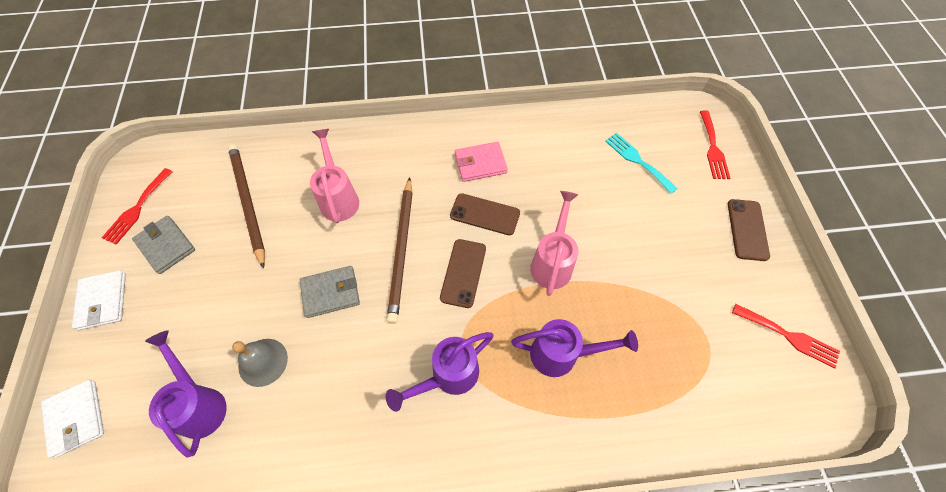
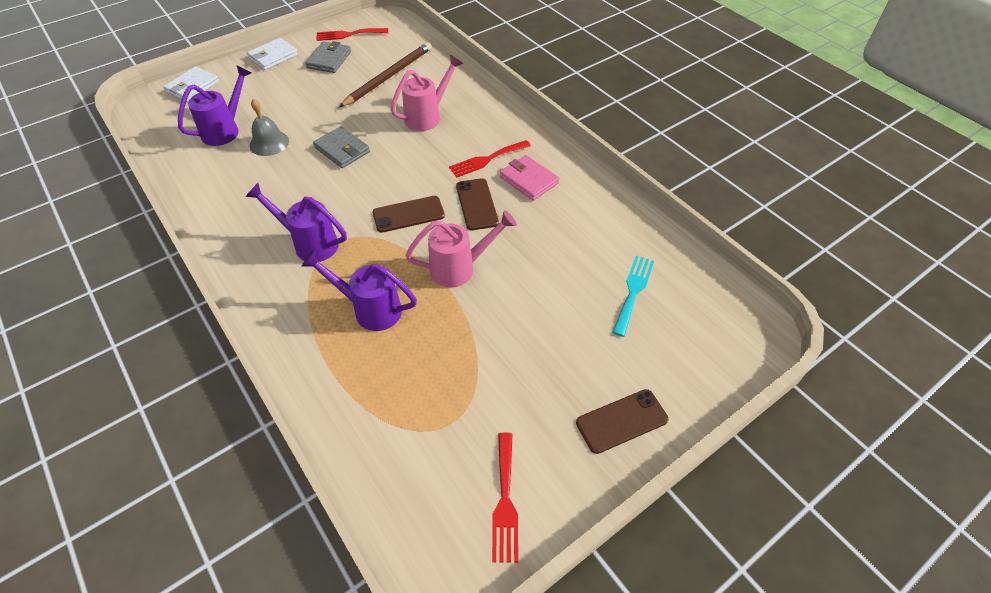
camera: 60 degrees right, 10 degrees down
(401, 250) = (405, 170): brown pencil -> none
(562, 354) = (370, 309): purple watering can -> purple watering can turned 135 degrees clockwise
(713, 148) = (713, 354): red fork -> red fork (487, 159)

